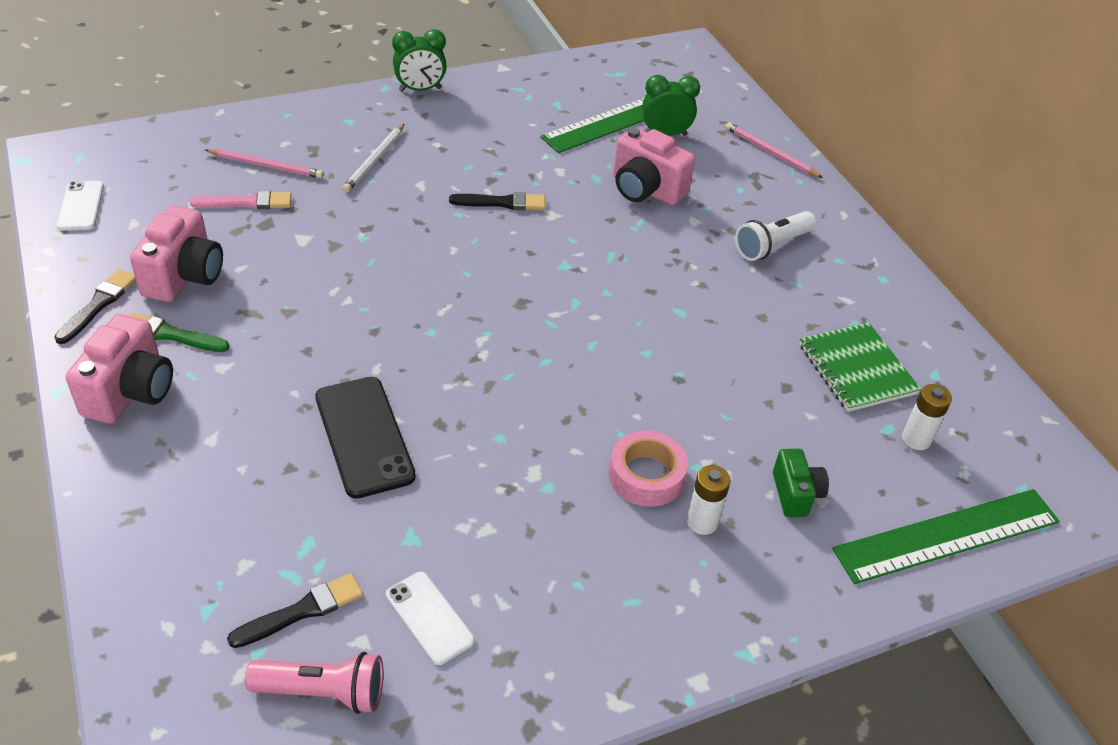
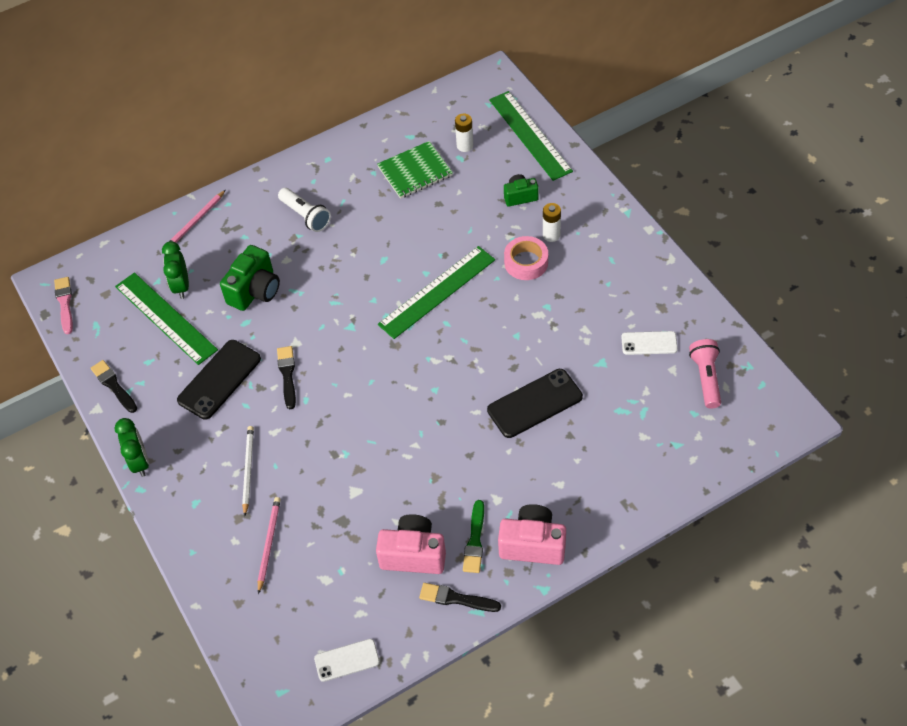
camera: 90 degrees left, 10 degrees up
(247, 203) = (319, 542): pink brush -> pink brush (65, 303)
(302, 611) = (663, 400): black brush -> black brush (113, 385)
(374, 160) = (248, 470): white pencil -> white pencil turned 105 degrees counterclockwise
(429, 617) = (649, 343): white phone -> white phone turned 45 degrees clockwise
(513, 150) = (219, 379): none -> black phone
(606, 359) = (437, 292): none -> green ruler
(646, 189) = (255, 291): pink camera -> green camera

